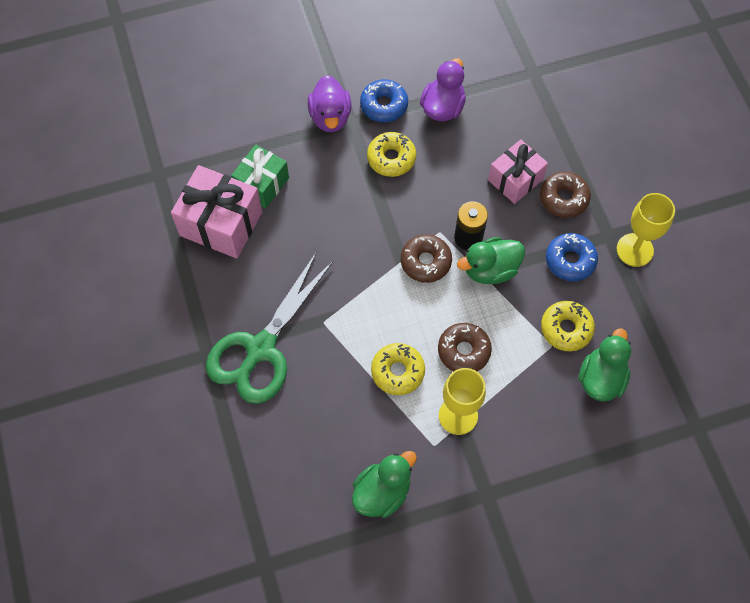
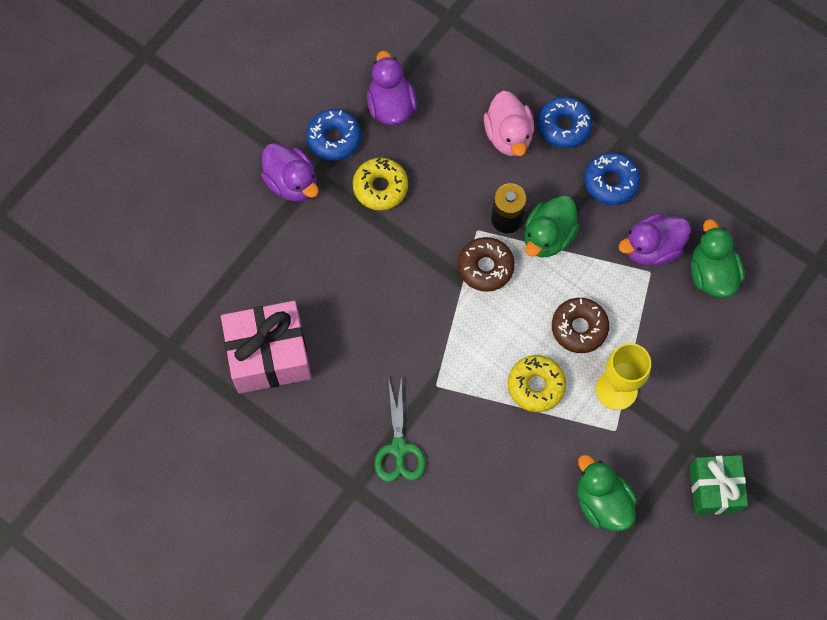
camera: 35 degrees left, 5 degrees up
(261, 349) = (399, 448): green scissors -> green scissors, size x0.57
(262, 184) = (278, 291): green gift -> green gift (714, 489)
(382, 492) = (602, 502): green duck -> green duck turned 45 degrees counterclockwise
(515, 180) = (508, 135): pink gift -> pink duck
(563, 198) = (564, 126): brown donut -> blue donut
(566, 329) = (651, 248): yellow donut -> purple duck
(634, 250) = (658, 135): yellow goblet -> none

